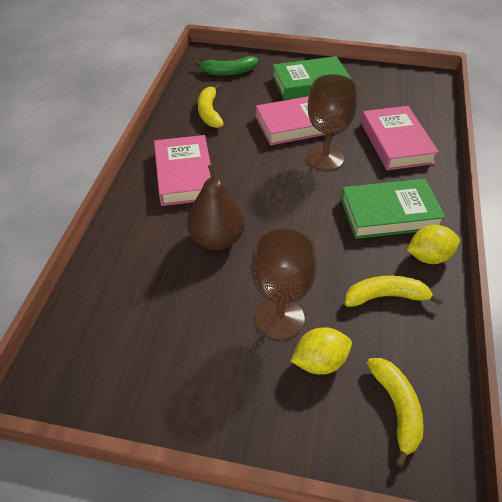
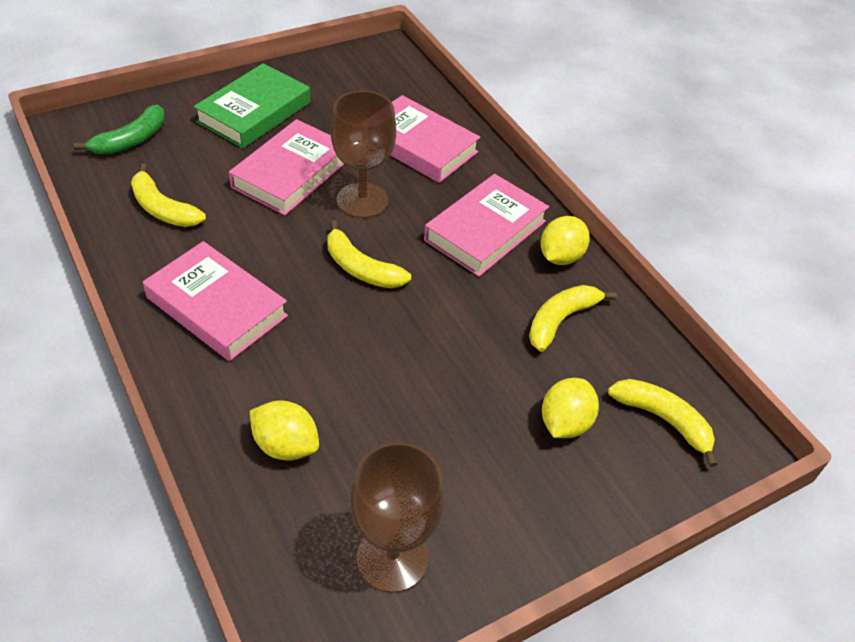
camera: 45 degrees left, 0 degrees up
(143, 266) = (285, 445): none -> yellow lemon
(217, 239) = (338, 362): brown pear -> none
(279, 318) = (488, 405): brown goblet -> brown goblet (392, 558)
(284, 195) = (361, 268): none -> yellow banana
(389, 213) = (485, 231): green book -> pink book

